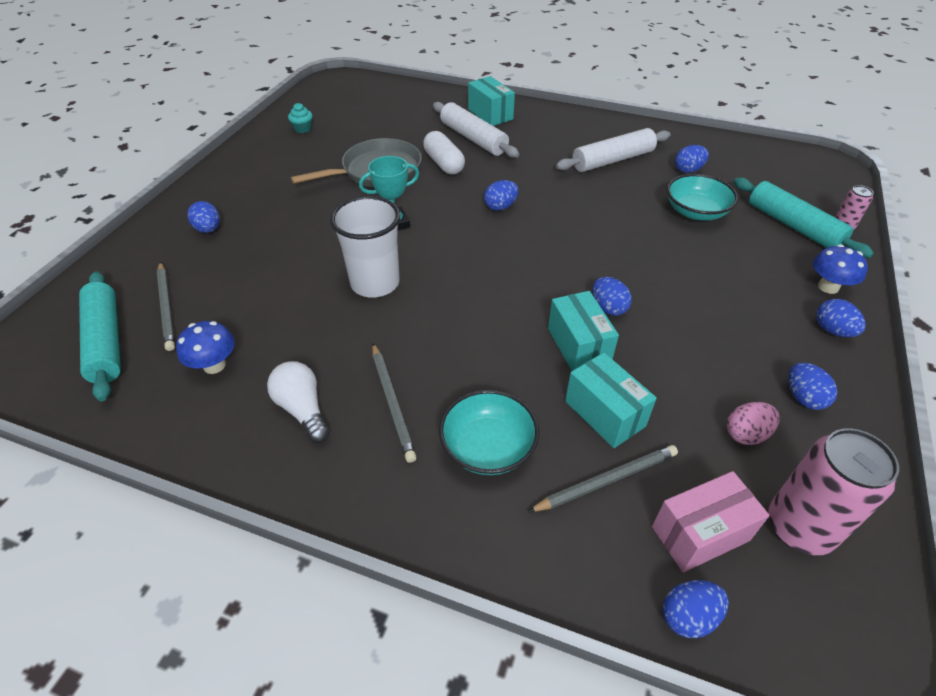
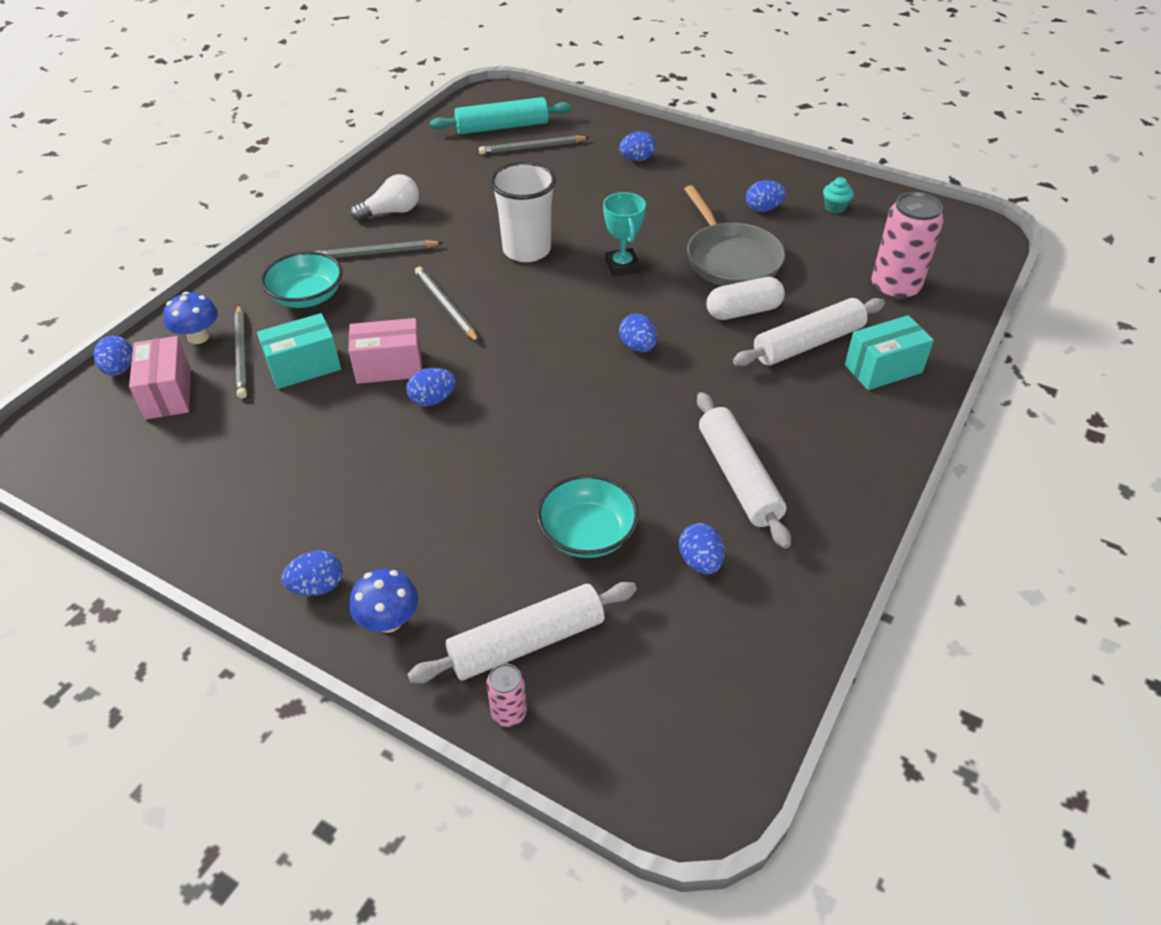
camera: 100 degrees right, 0 degrees up
(214, 365) = (456, 173): blue mushroom -> blue mushroom (198, 337)
(477, 324) = (446, 306): none -> grey pencil
(578, 346) = (389, 367): turquoise box -> pink box
(746, 434) = (232, 453): pink egg -> none
(793, 226) = (526, 642): turquoise rolling pin -> white rolling pin
(799, 527) = (134, 454): pink can -> pink can (895, 288)
(803, 398) = (246, 514): blue egg -> blue egg (763, 209)

